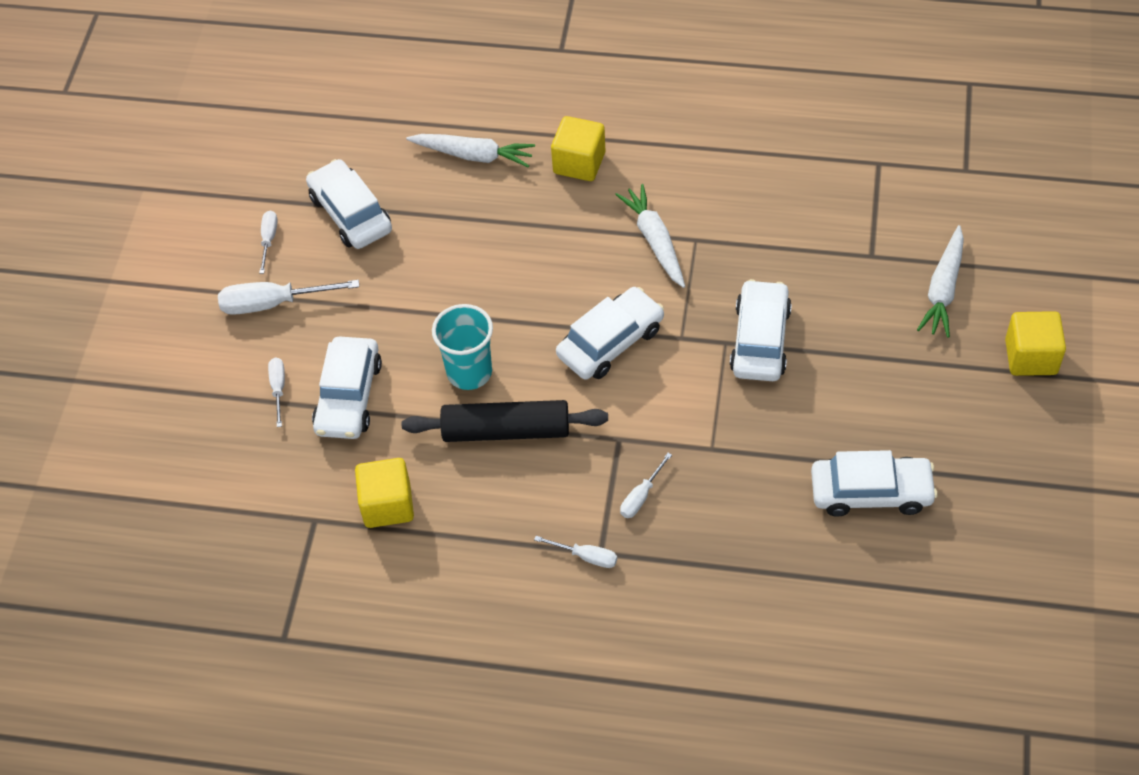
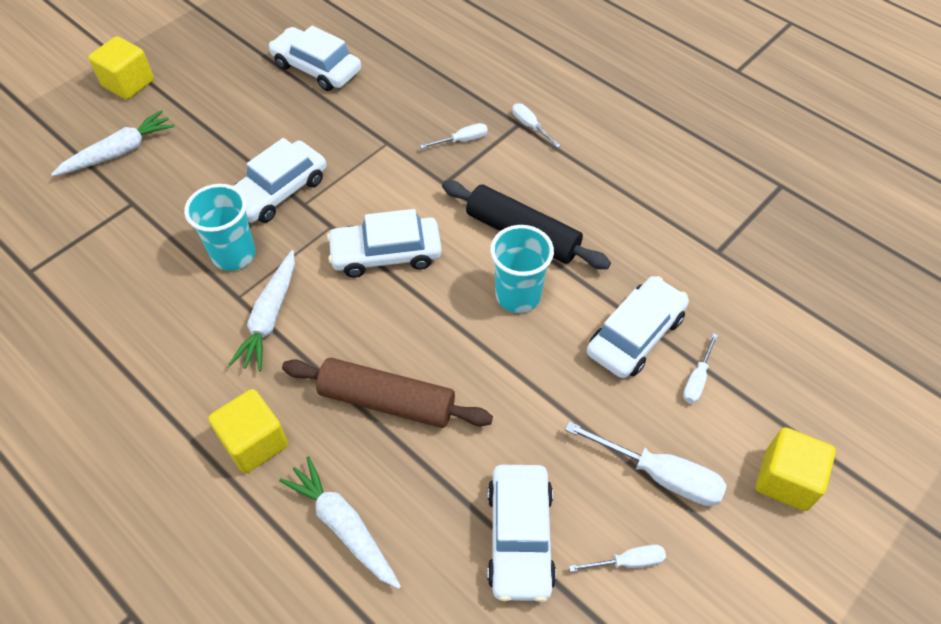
camera: 150 degrees left, 0 degrees up
(269, 240) = (627, 562): white screwdriver -> white screwdriver turned 135 degrees counterclockwise
(387, 505) = (652, 231): yellow cube -> yellow cube (786, 479)
(509, 238) = (387, 401): none -> brown rolling pin
(736, 267) = (234, 254): none -> turquoise cup

